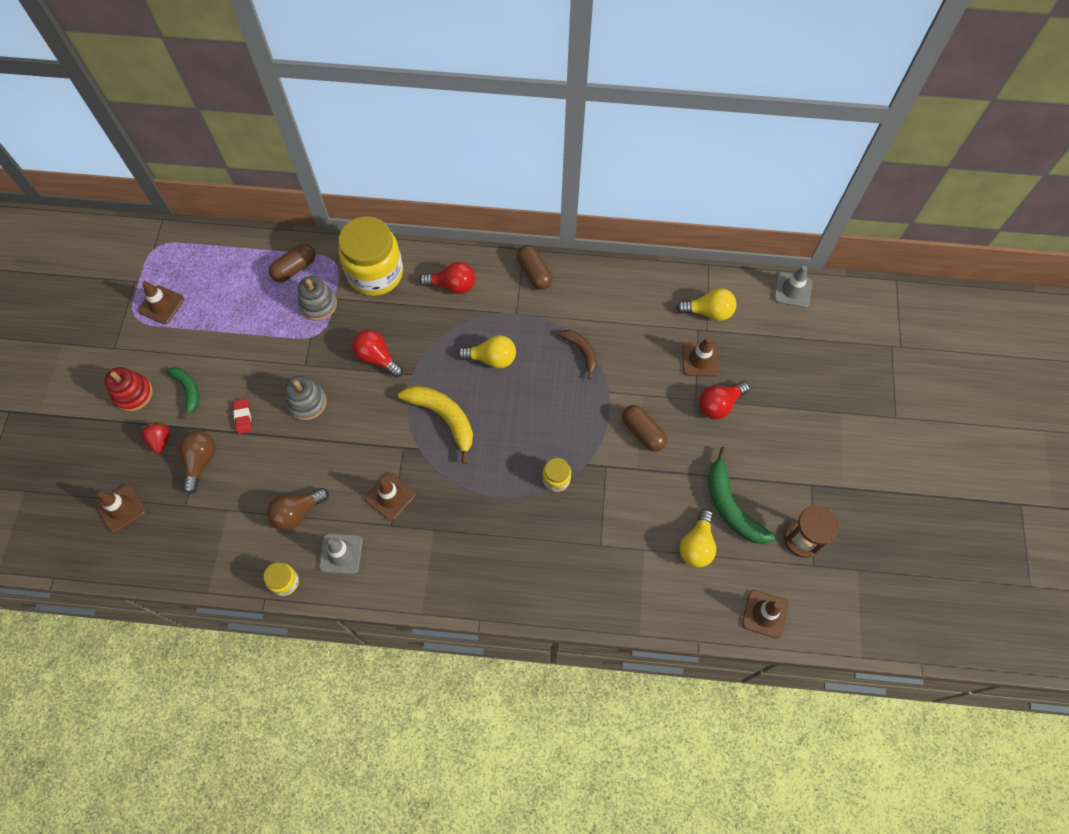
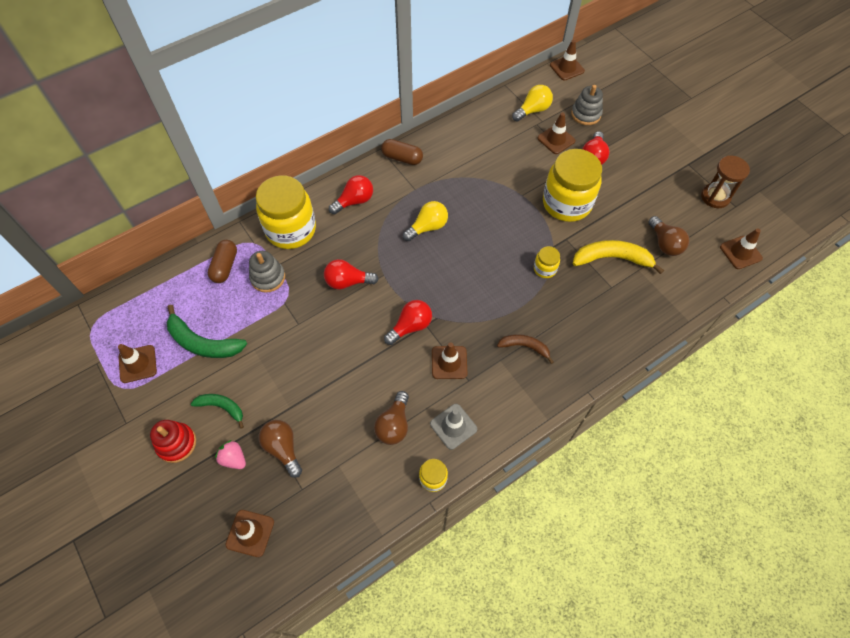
camera: 40 degrees left, 5 degrees down
(160, 440) = (234, 459): red strawberry -> pink strawberry
(243, 417) = (286, 393): red eraser -> none
(307, 402) = (325, 347): grey stacking toy -> grey stacking toy (586, 114)
(389, 439) = (410, 326): none -> red light bulb
(443, 418) = (433, 286): yellow banana -> yellow banana (612, 258)
(581, 352) = (481, 184): brown banana -> brown banana (525, 347)
(643, 432) = (566, 203): brown capsule -> yellow jar
(697, 545) = (665, 243): yellow light bulb -> brown light bulb
(731, 506) = (659, 207): green banana -> green banana (203, 342)
(792, 290) = (567, 68): grey traffic cone -> brown traffic cone

